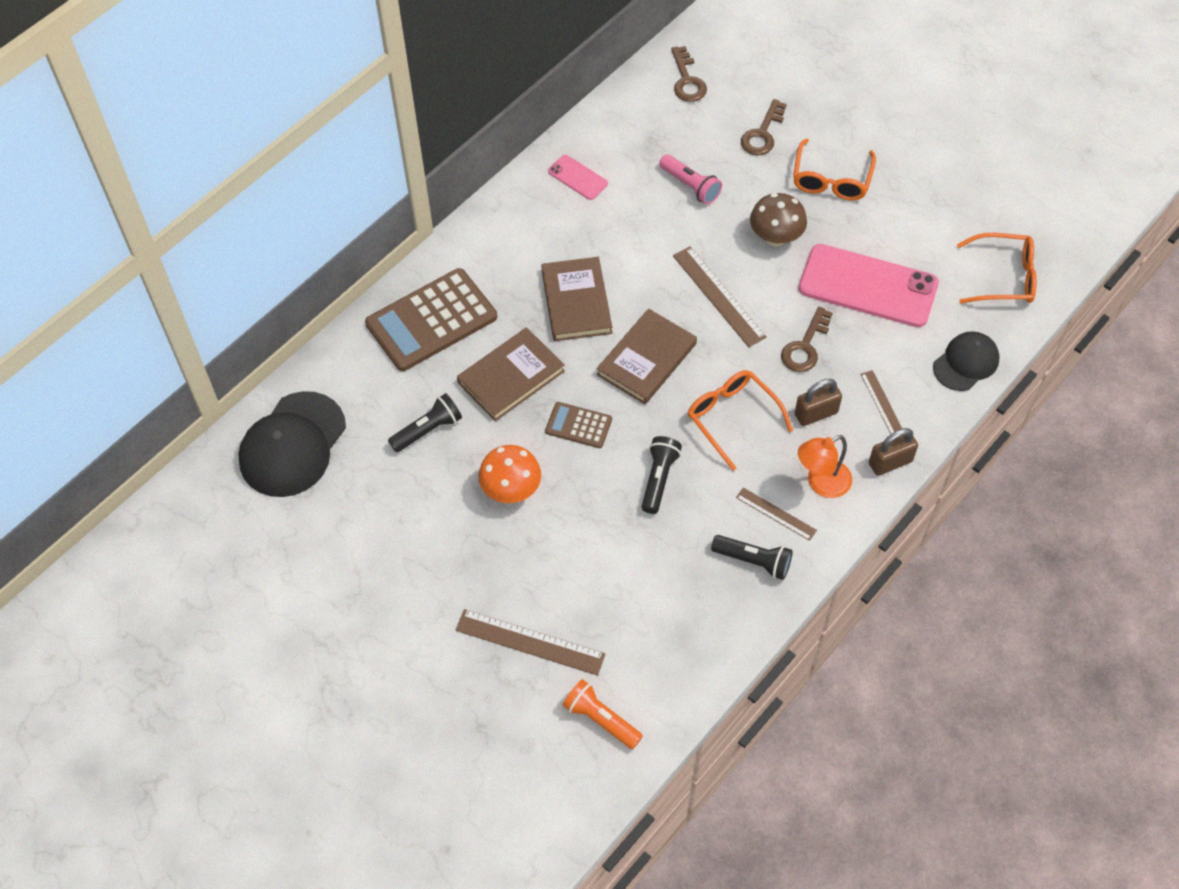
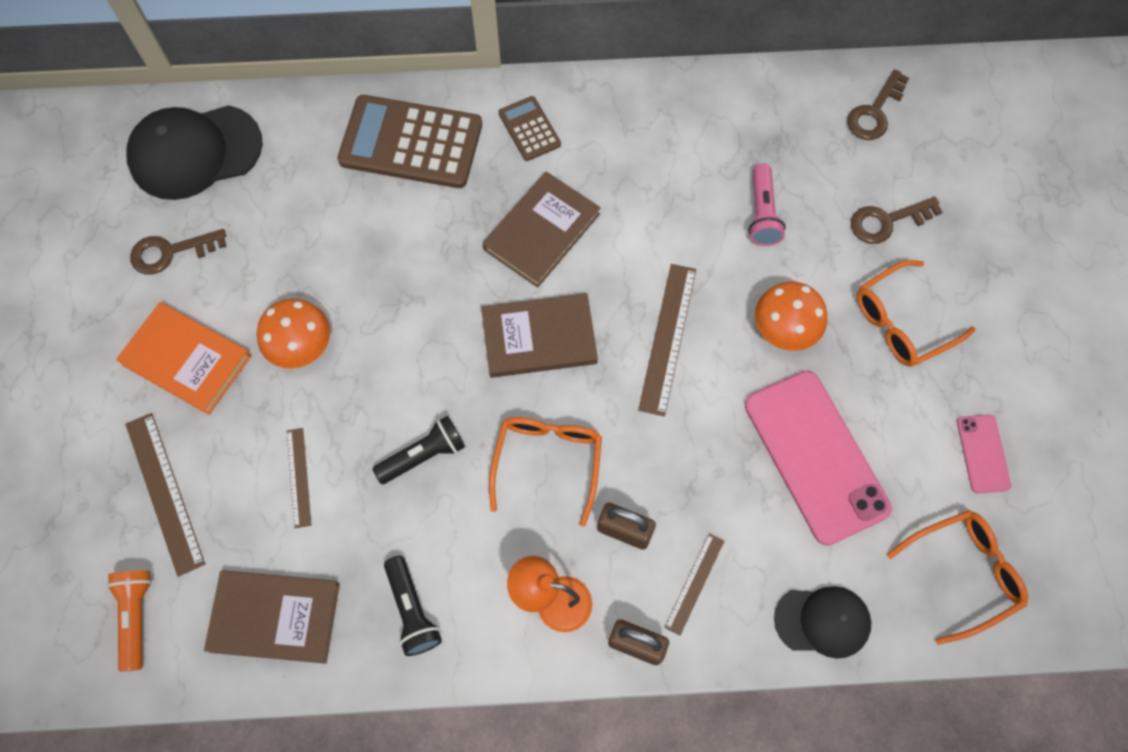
camera: 45 degrees right, 10 degrees up
(428, 430) = (301, 234): black flashlight -> none
(447, 562) = (186, 360): none -> orange book
(511, 377) = (414, 249): brown book -> brown book (275, 617)
(577, 177) = (672, 121): pink phone -> pink phone (983, 453)
(578, 425) = (416, 343): brown calculator -> brown calculator (529, 129)
(775, 237) = (783, 330): brown mushroom -> orange mushroom
(776, 514) = (480, 587): brown ruler -> brown ruler (298, 477)
(805, 346) = (689, 458): brown key -> brown key (170, 252)
(1003, 277) = (963, 573): orange glasses -> orange glasses turned 75 degrees counterclockwise

